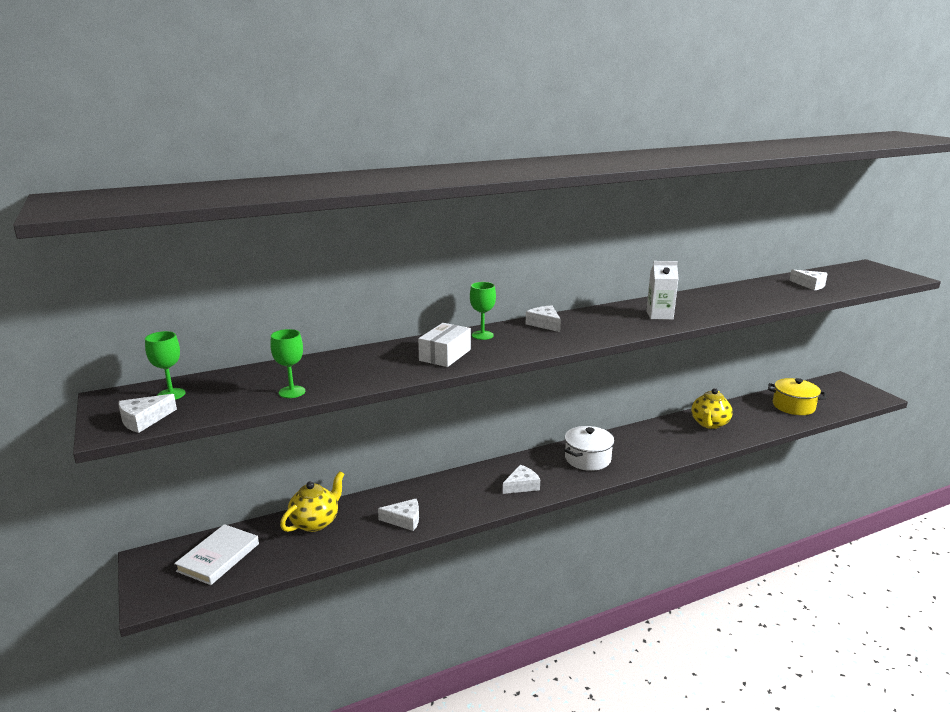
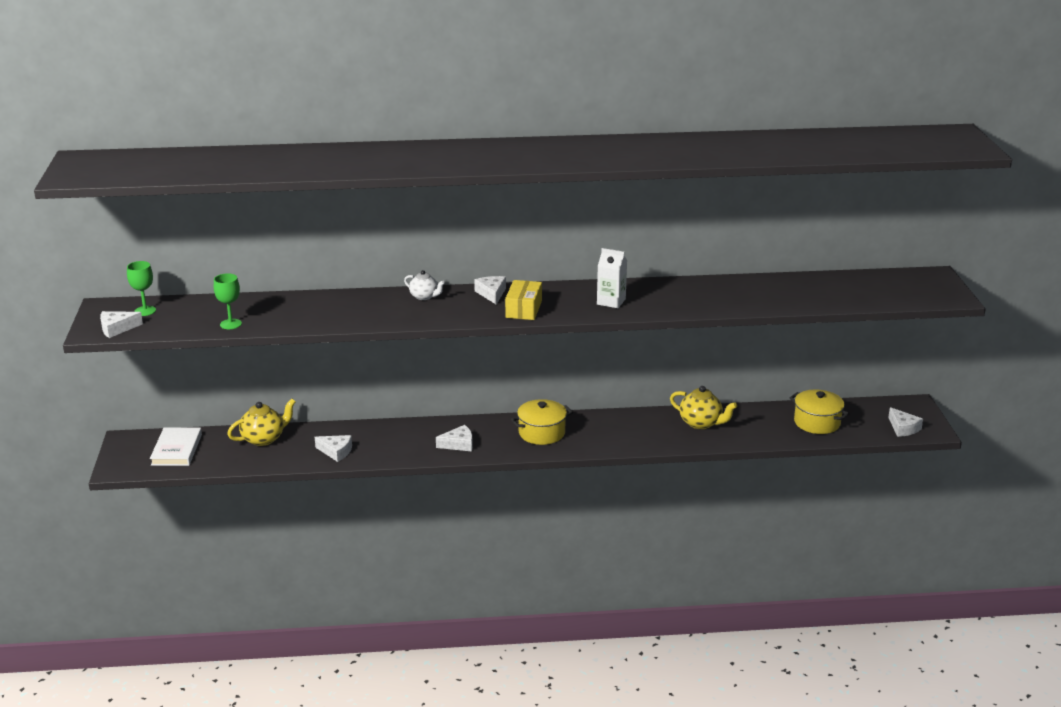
camera: 20 degrees right, 5 degrees up
(218, 557) = (176, 450): white book -> white book turned 45 degrees counterclockwise
(445, 355) = (374, 311): white box -> none
(482, 335) = (424, 296): green goblet -> white teapot
(587, 459) = (541, 433): white pot -> yellow pot
(591, 332) = (524, 309): none -> yellow box
(709, 424) = (701, 423): yellow teapot -> yellow teapot turned 105 degrees counterclockwise
(810, 285) = (822, 290): white cheese -> white cheese (903, 428)

